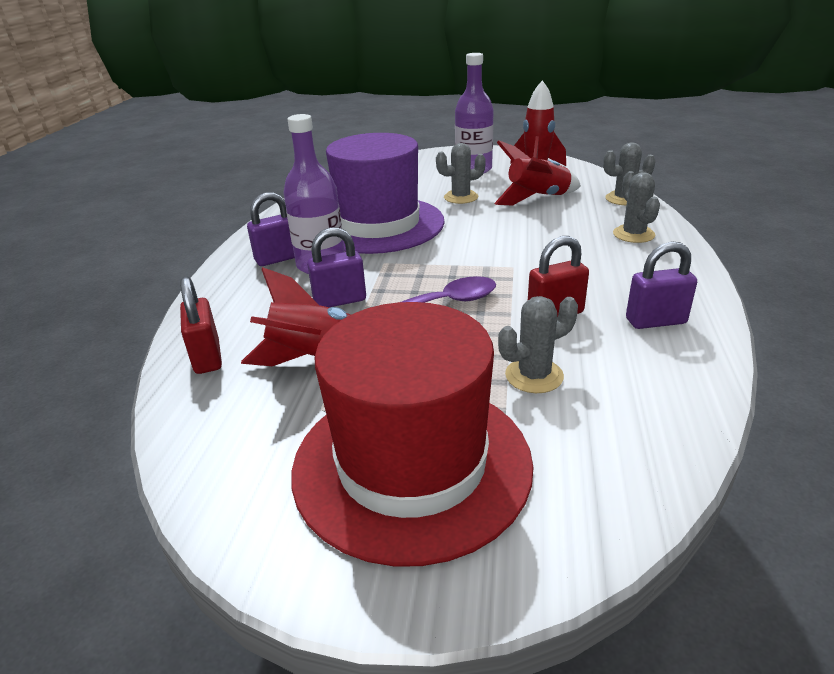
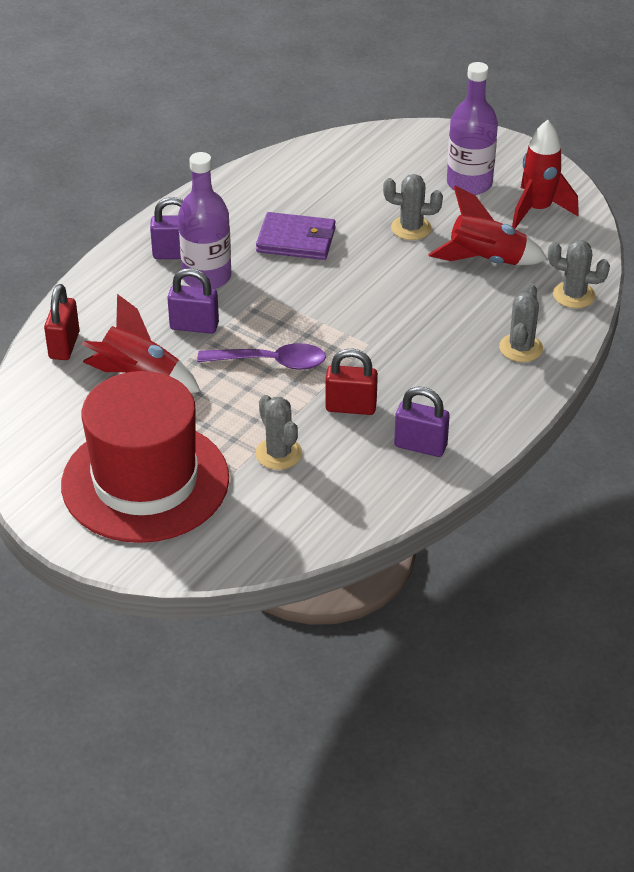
camera: 25 degrees right, 10 degrees up
(378, 224) = (296, 240): purple hat -> purple wallet
(534, 376) = (278, 453): grey cactus -> grey cactus turned 60 degrees clockwise

